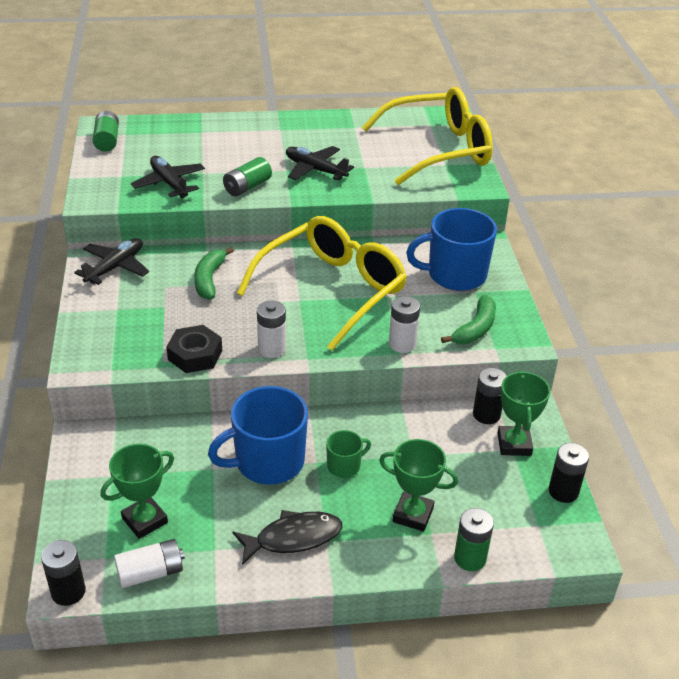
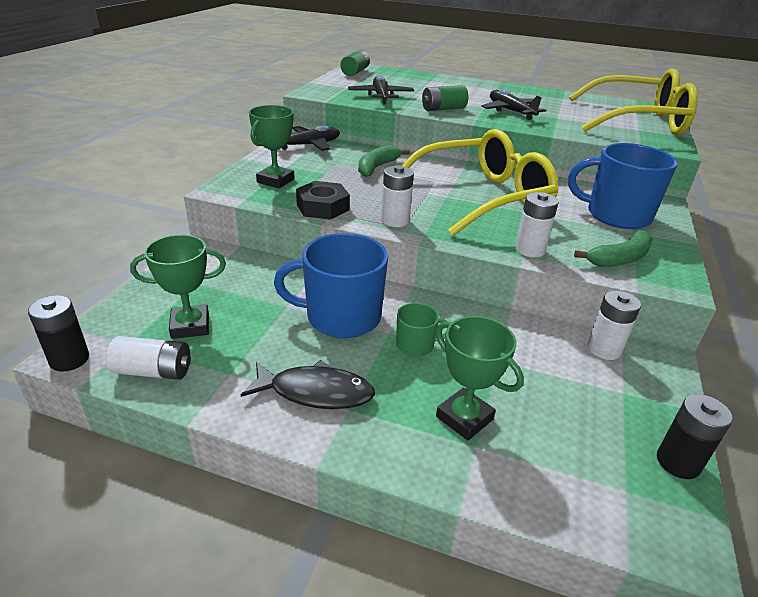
camera: 25 degrees right, 5 degrees down
(470, 558) = (512, 495): green battery -> none
(486, 414) = (604, 349): black battery -> white battery
(514, 444) = (627, 388): green trophy -> green trophy (275, 181)

